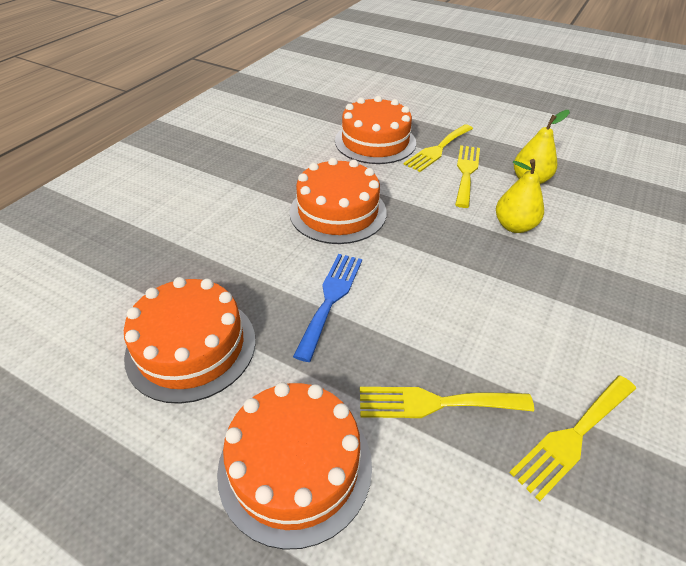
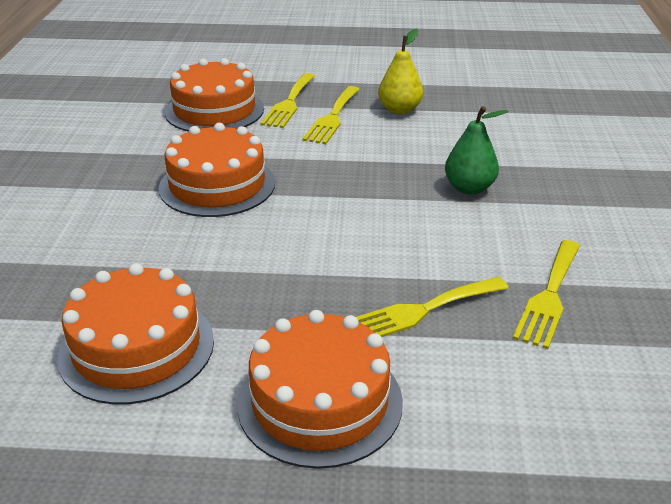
camera: 25 degrees left, 10 degrees down
(330, 299) = (263, 262): blue fork -> none
(466, 172) = (332, 117): yellow fork -> yellow fork turned 150 degrees counterclockwise
(514, 226) = (407, 152): yellow pear -> none
(553, 282) = (469, 188): none -> green pear

